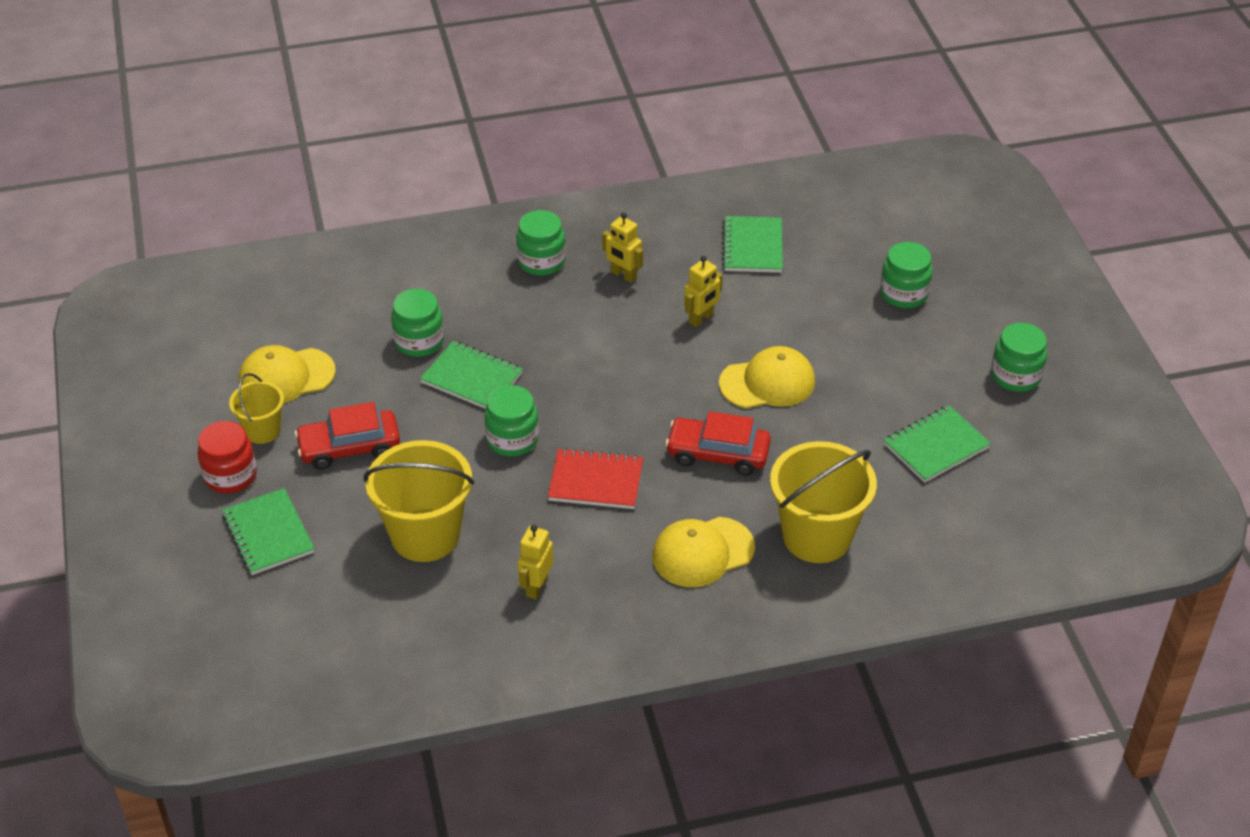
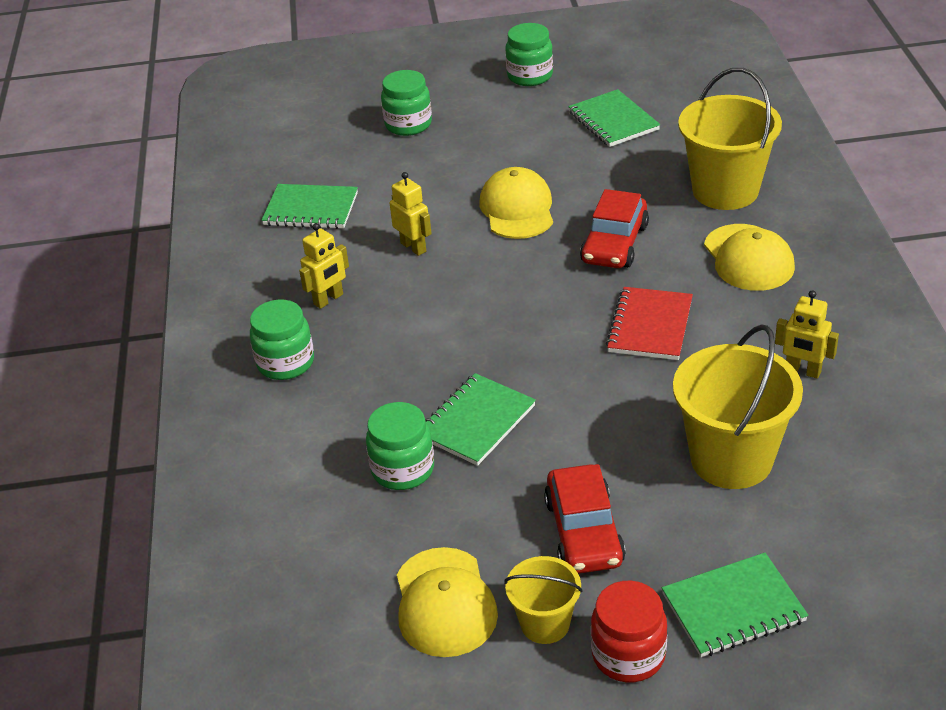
camera: 80 degrees left, 5 degrees down
(512, 439) = (582, 388): green jar -> none

